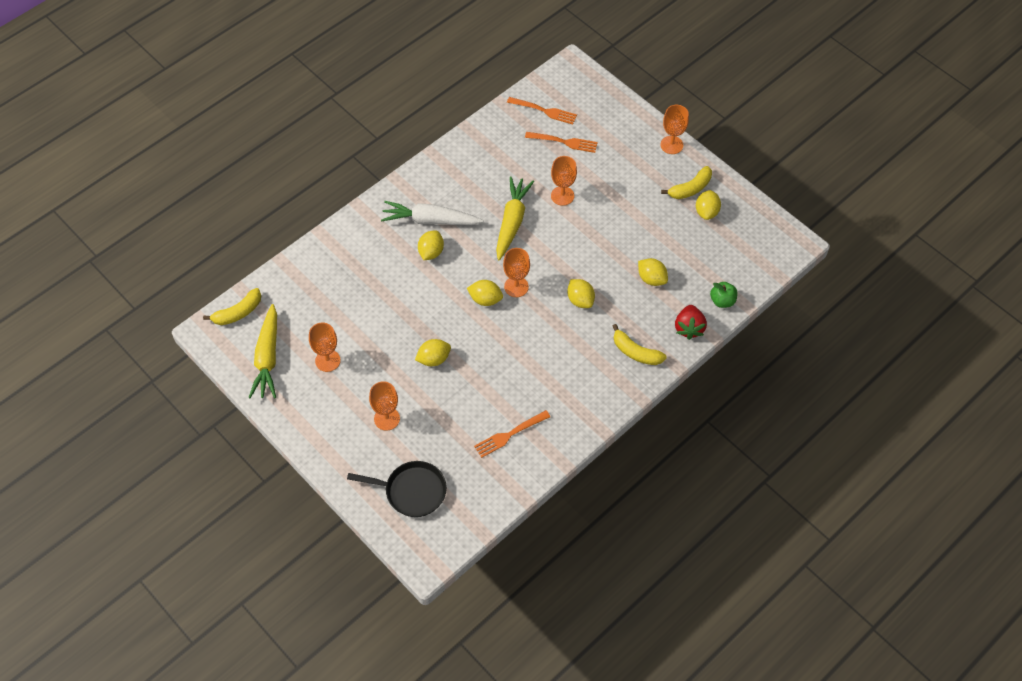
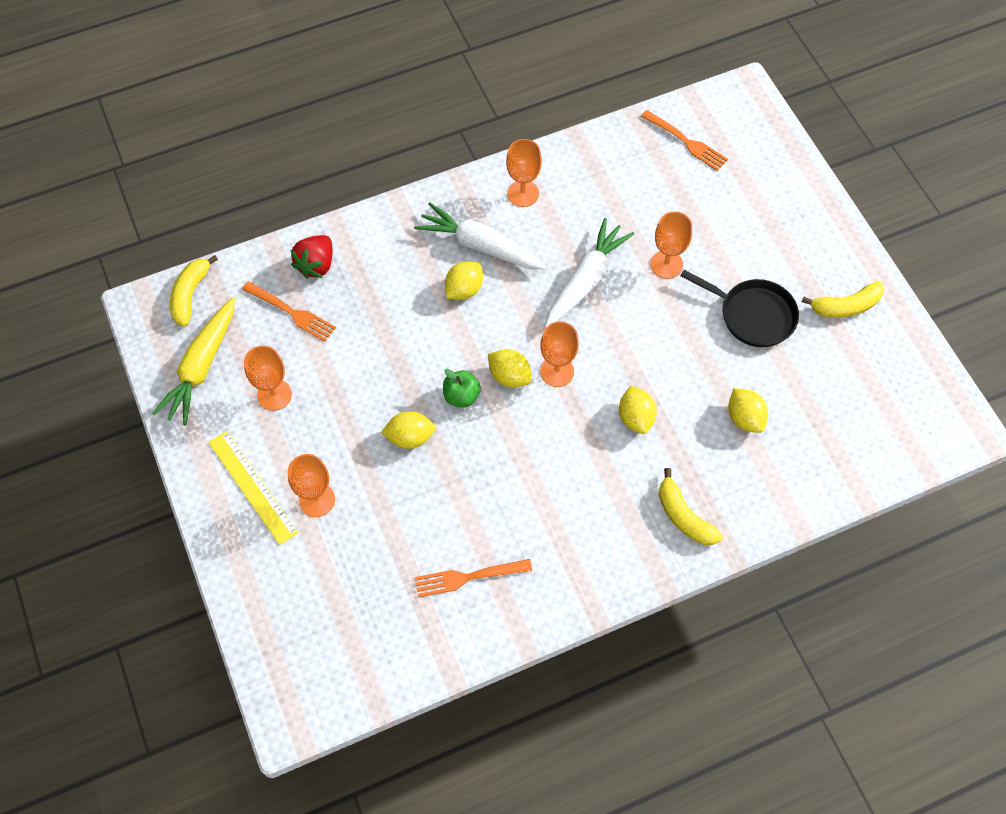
camera: 20 degrees right, 5 degrees up
(238, 313) = (190, 295): yellow banana -> yellow banana turned 120 degrees clockwise
(338, 424) = (252, 487): none -> yellow ruler
(412, 491) = (308, 613): black pan -> black pan (753, 315)
(512, 222) = (585, 280): yellow carrot -> white carrot
(564, 142) = (696, 191): orange fork -> orange fork (291, 312)
(671, 145) = (841, 238): orange goblet -> orange goblet (523, 193)
(689, 328) = (771, 505): red strawberry -> red strawberry (316, 265)
(706, 212) = (856, 346): yellow lemon -> none
(722, 301) = (832, 481): green apple -> green apple (461, 396)

